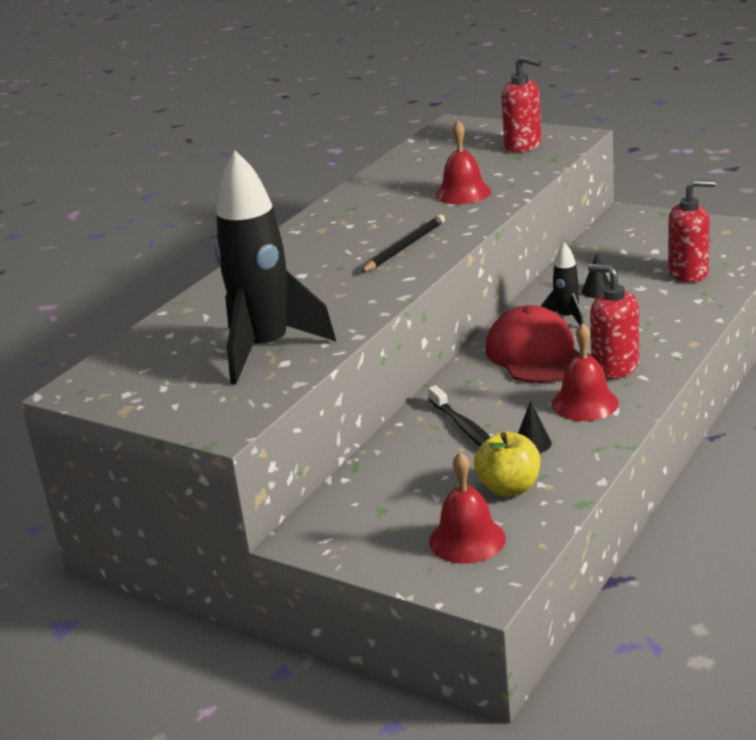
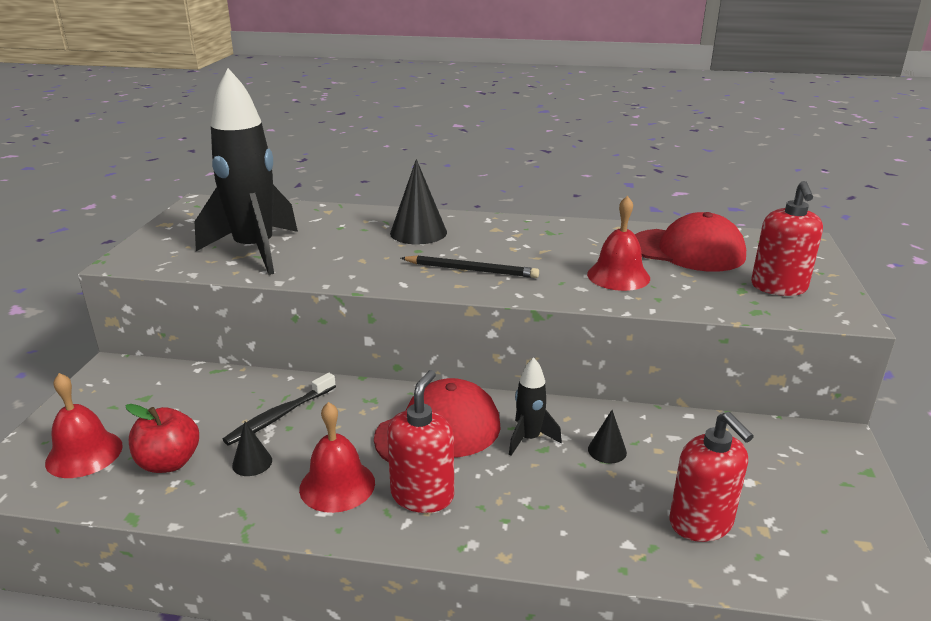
camera: 65 degrees right, 0 degrees up
(297, 264) = (418, 232): none -> black cone
(437, 163) = (687, 250): none -> red cap
(509, 488) = (169, 462): yellow apple -> red apple

